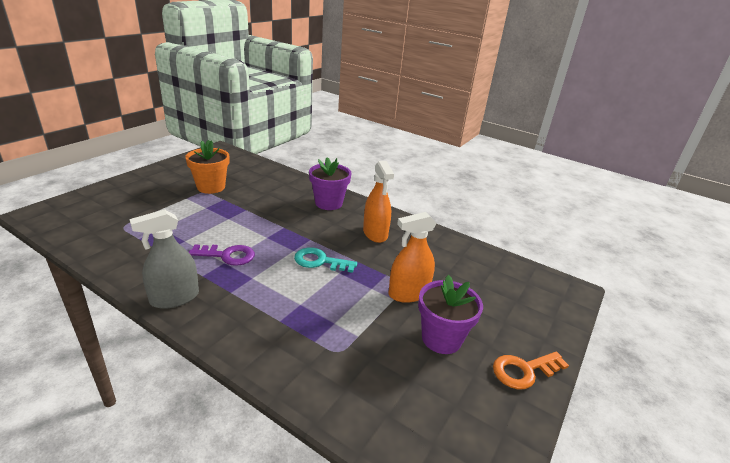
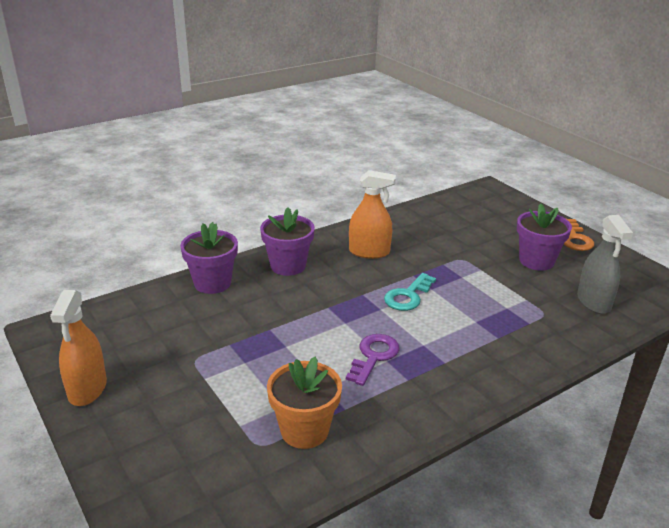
camera: 65 degrees left, 0 degrees up
(175, 298) = (445, 403): grey spray bottle -> grey spray bottle (593, 302)
(211, 187) = (184, 351): orange flower pot -> orange flower pot (304, 430)
(289, 182) = (212, 283): none -> purple flower pot
(408, 293) = (475, 260): orange spray bottle -> orange spray bottle (87, 389)

